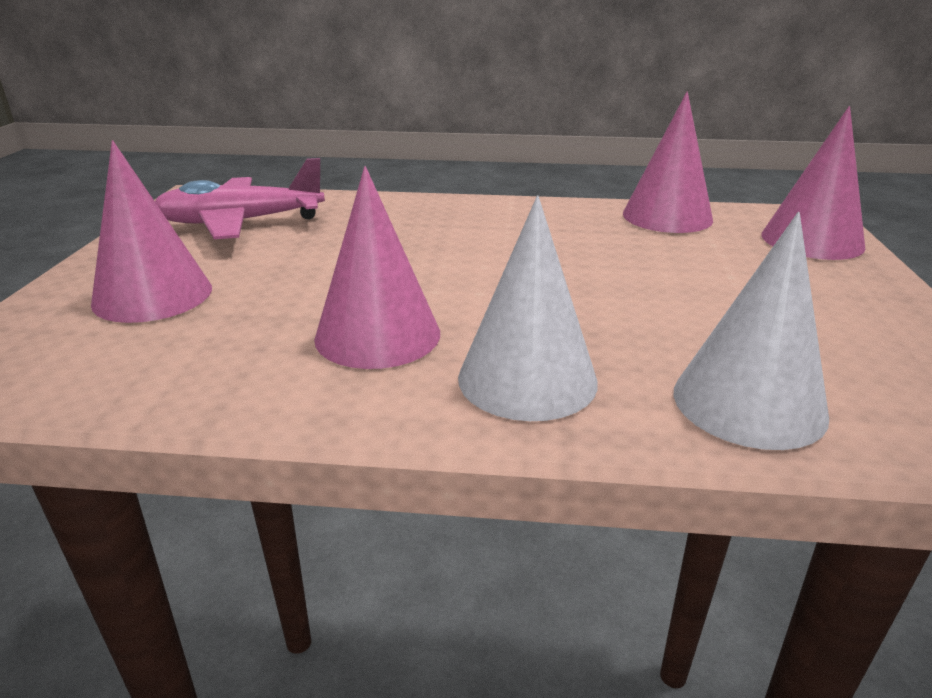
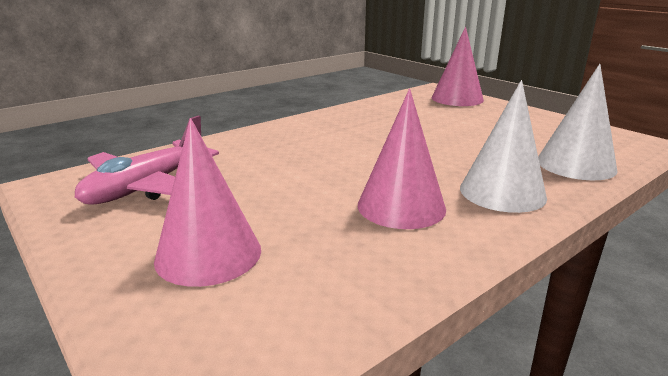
camera: 45 degrees left, 5 degrees down
(667, 216) = (385, 105): pink cone -> none

